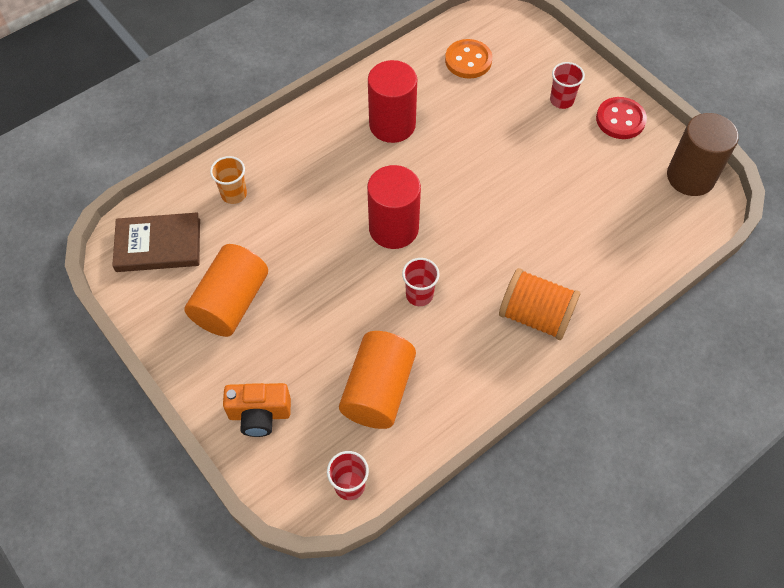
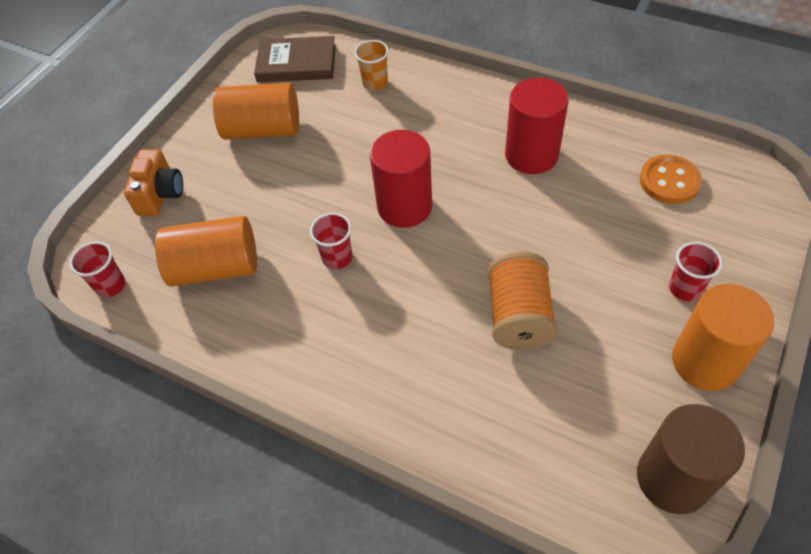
camera: 70 degrees right, 5 degrees down
(158, 245) = (296, 63): brown book -> brown book turned 60 degrees counterclockwise
(259, 414) = (160, 194): orange camera -> orange camera turned 150 degrees counterclockwise
(535, 315) = (362, 370): orange spool -> orange spool (518, 316)
(620, 120) = (705, 362): red button -> orange cylinder

